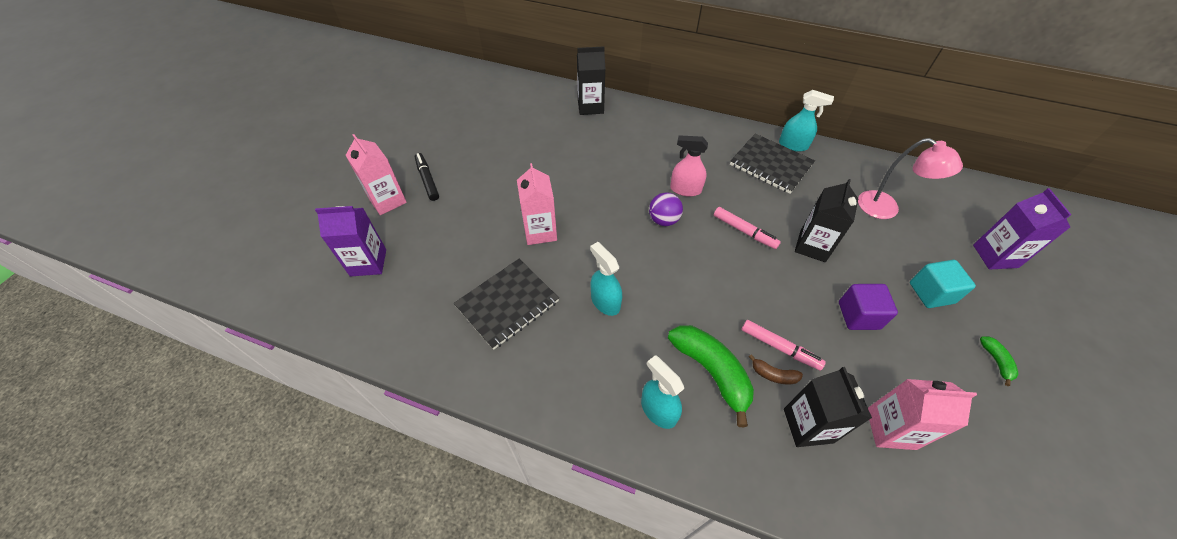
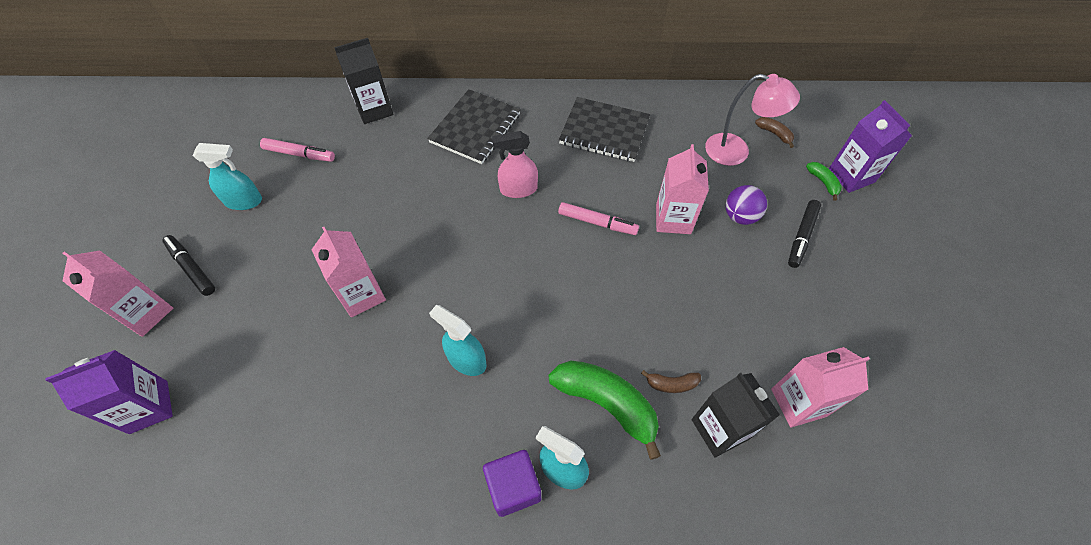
camera: 20 degrees left, 5 degrees up
(507, 304) = (350, 402): black notebook -> black notebook (475, 128)
(663, 220) = (504, 236): purple ball -> purple ball (740, 216)
(779, 347) = (670, 350): pink marker -> pink marker (299, 154)
(793, 145) = (622, 100): turquoise spray bottle -> turquoise spray bottle (244, 201)
(812, 246) = (673, 219): black carton -> pink carton
(858, 315) = (739, 286): purple cube -> purple cube (513, 487)
(927, 203) = (774, 134): none -> brown banana
(931, 293) = (801, 237): turquoise cube -> black marker
(996, 361) = (877, 293): green banana -> green banana (823, 182)

